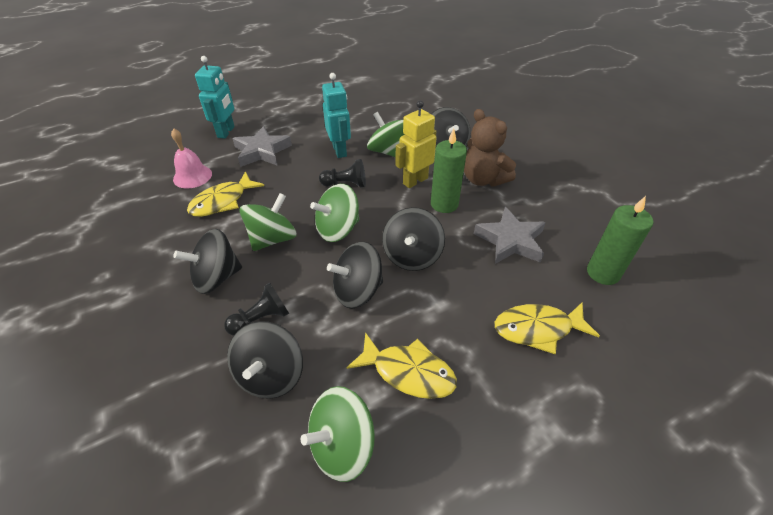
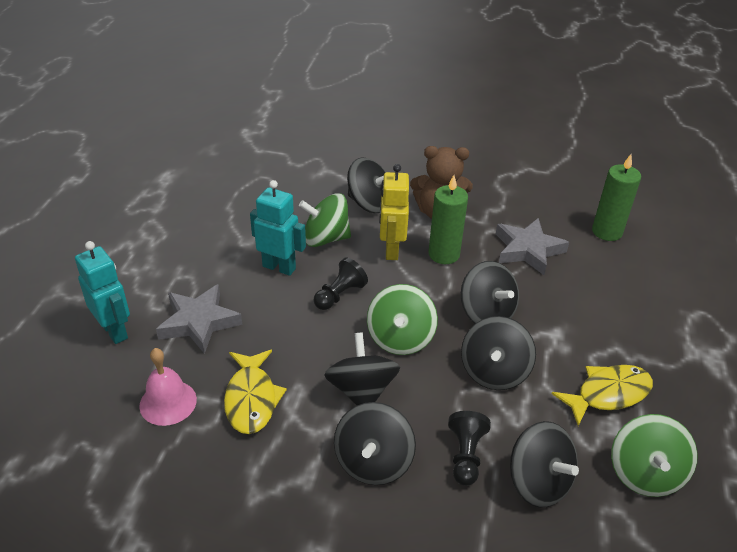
camera: 50 degrees left, 5 degrees down
(273, 239) = (361, 390): green spinning top -> black spinning top
(537, 329) = (627, 300): yellow fish -> none

